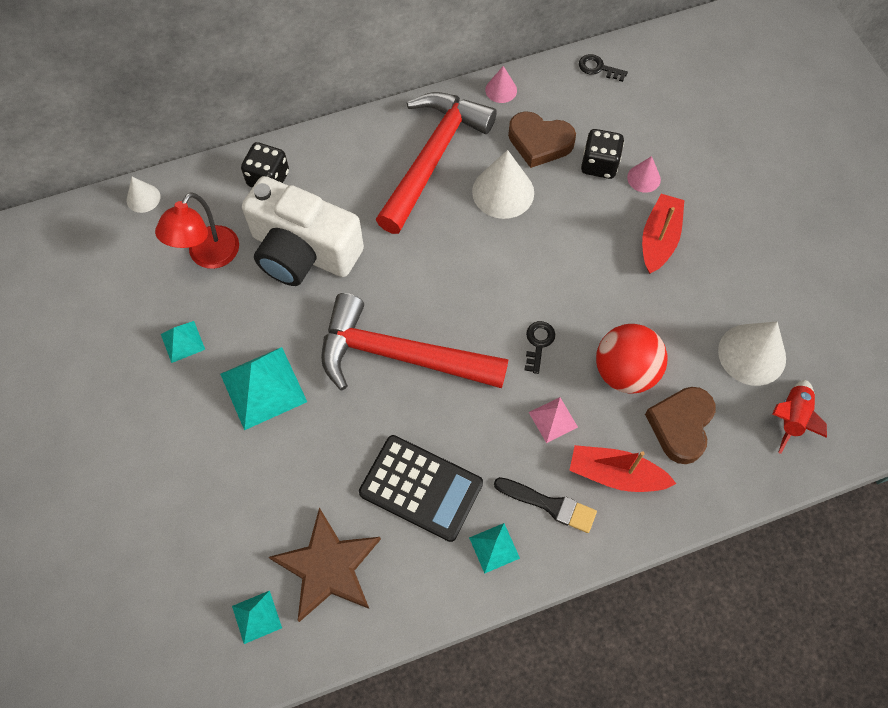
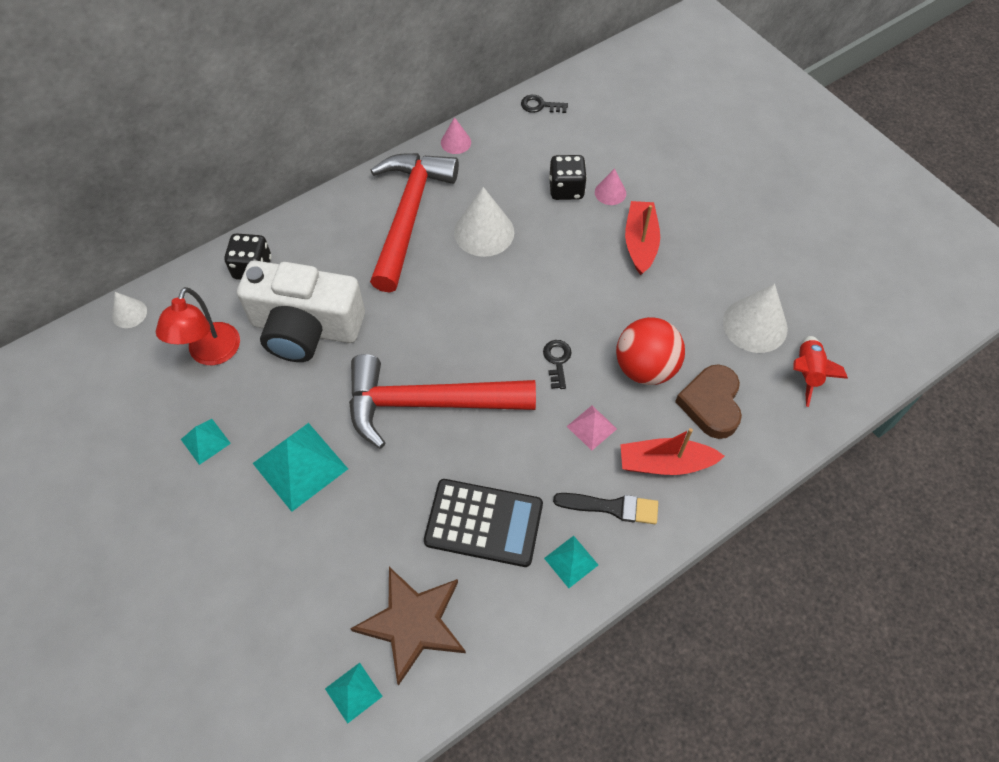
camera: 15 degrees left, 5 degrees down
(539, 142) = (505, 181): brown heart -> none

